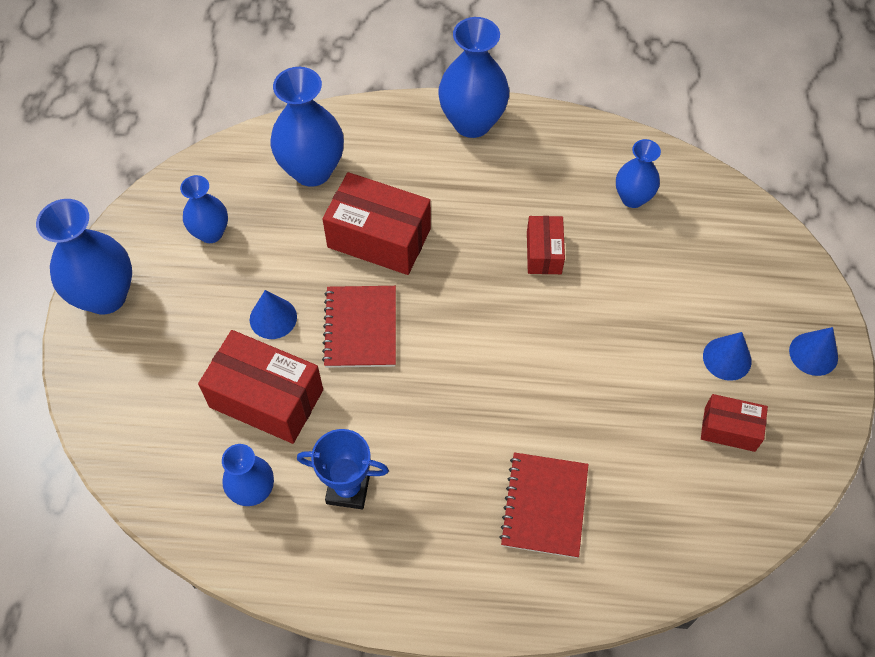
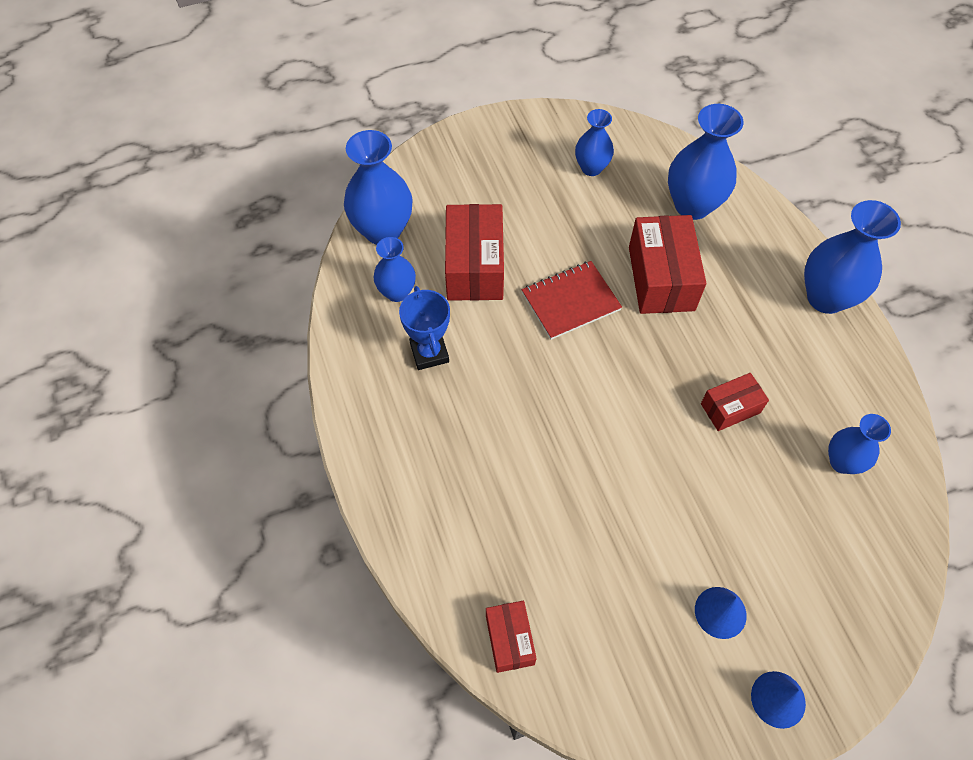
camera: 65 degrees right, 0 degrees up
(105, 296) = (500, 133): blue vase -> blue vase (383, 231)
(273, 318) = (544, 240): blue cone -> none
(544, 506) = (487, 503): red notebook -> none
(729, 429) = (646, 640): red box -> red box (510, 640)

